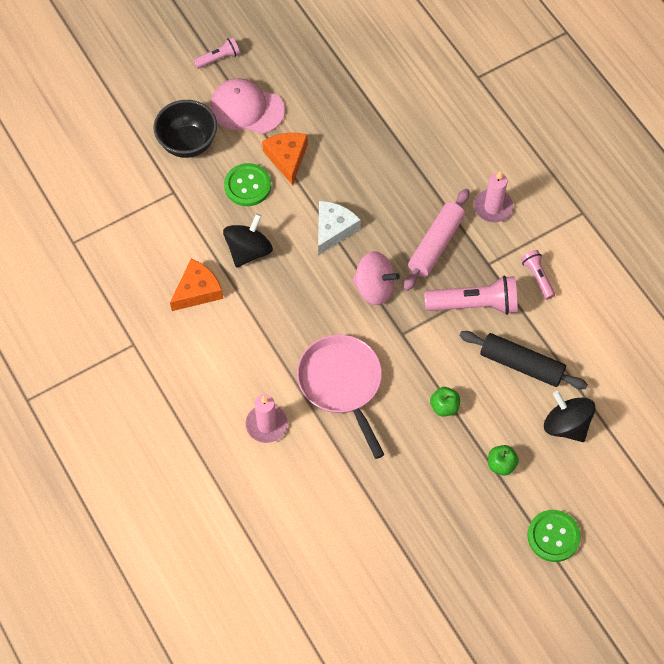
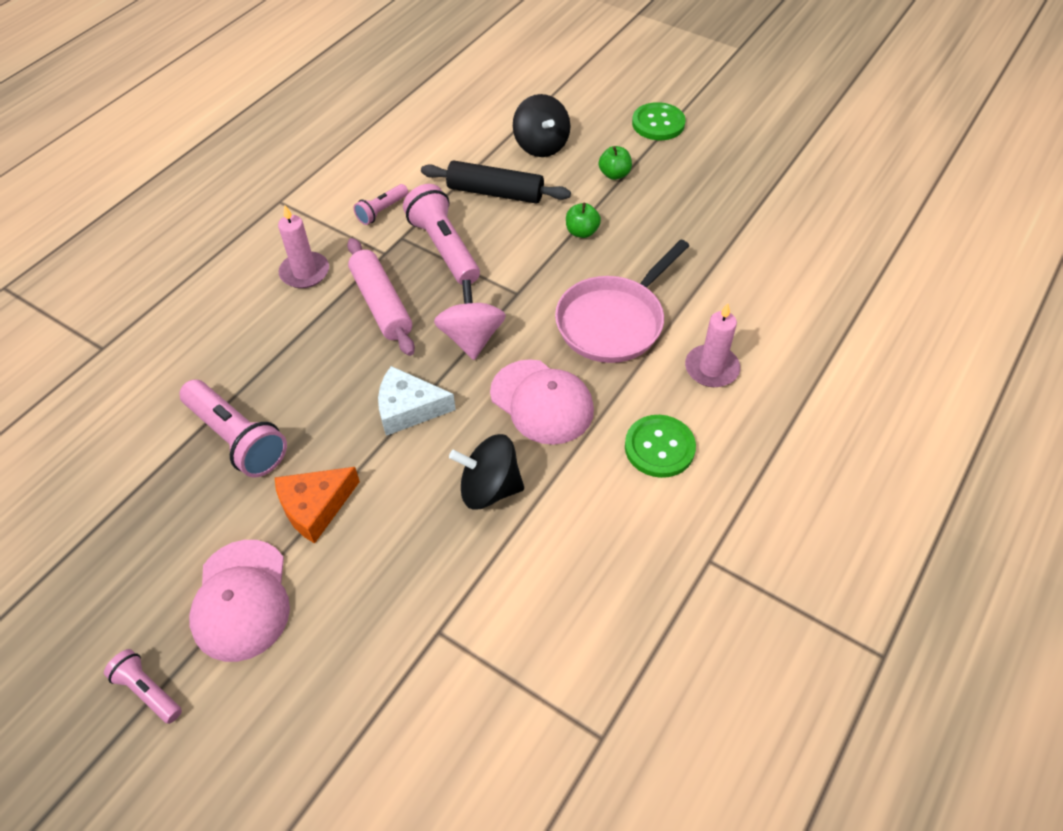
camera: 115 degrees left, 10 degrees down
(188, 143) = (340, 655): black bowl -> none
(197, 291) = (583, 521): orange cheese -> none
(247, 186) = (384, 536): green button -> green button (659, 447)
(297, 307) = (542, 402): none -> pink cap
(361, 132) = (237, 438): none -> pink flashlight
(436, 244) = (381, 304): pink rolling pin -> pink rolling pin turned 60 degrees clockwise
(521, 365) = (495, 192): black rolling pin -> black rolling pin turned 75 degrees counterclockwise
(566, 425) = (541, 145): black spinning top -> black spinning top turned 45 degrees counterclockwise

